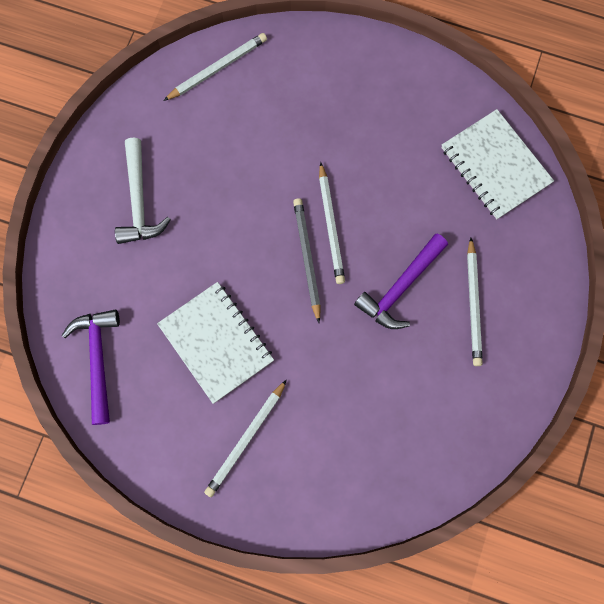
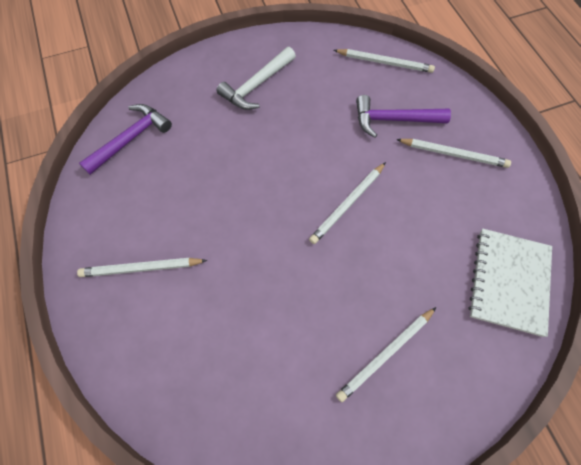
camera: 50 degrees right, 10 degrees down
(216, 343) = (198, 196): white notebook -> none
(307, 258) = (309, 207): grey pencil -> none
(359, 101) = (453, 154): none -> white pencil
(400, 287) = (347, 287): purple hammer -> purple hammer (394, 120)

